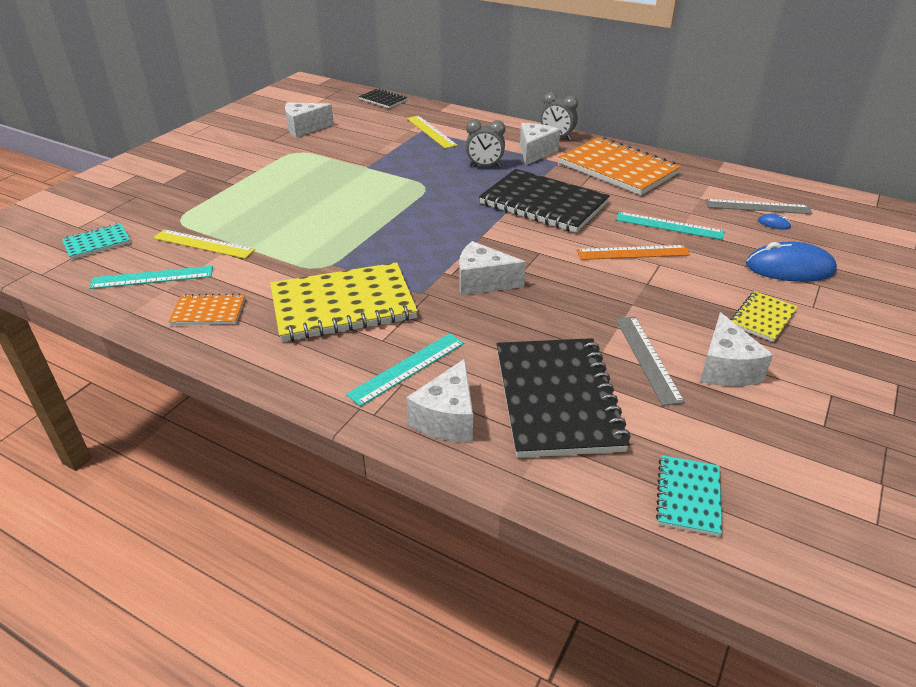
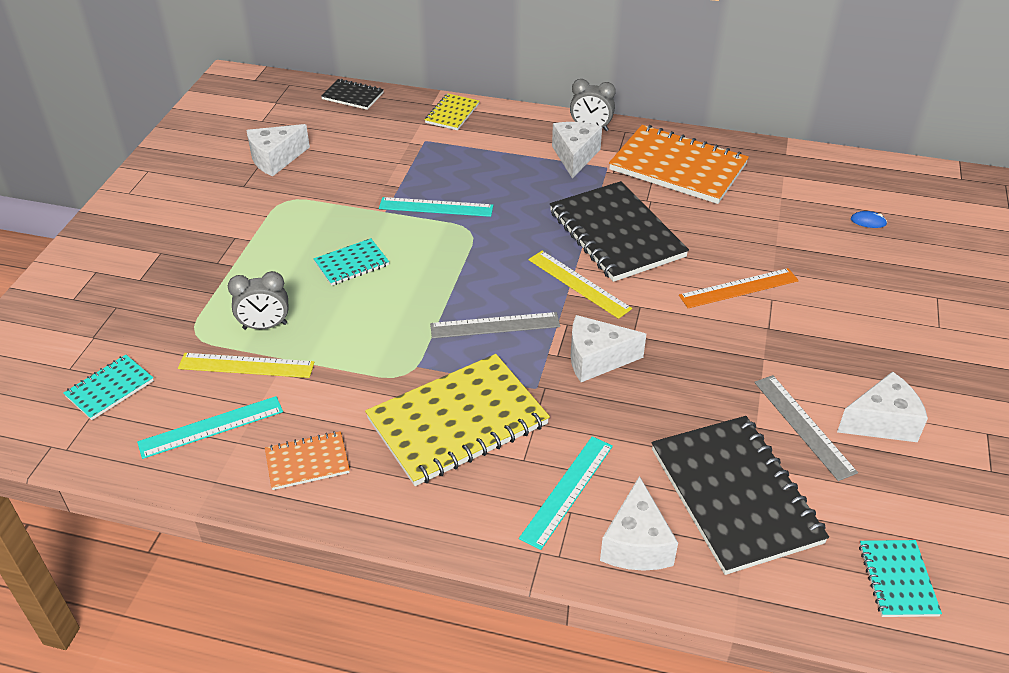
camera: 15 degrees left, 5 degrees up
(321, 194) = (351, 264): none -> turquoise notebook
(431, 131) = (437, 141): yellow ruler -> yellow ruler (579, 284)
(484, 166) = (525, 187): grey clock -> grey clock (265, 326)
(543, 204) = (616, 234): black notebook -> black notebook turned 45 degrees clockwise
(669, 225) = (762, 243): turquoise ruler -> turquoise ruler (436, 207)
(725, 368) = (881, 422): white cheese -> white cheese turned 90 degrees counterclockwise
(757, 207) = (844, 199): grey ruler -> grey ruler (495, 325)
(762, 318) = (896, 351): yellow notebook -> yellow notebook (452, 113)
(789, 268) = (902, 280): blue mouse -> none

